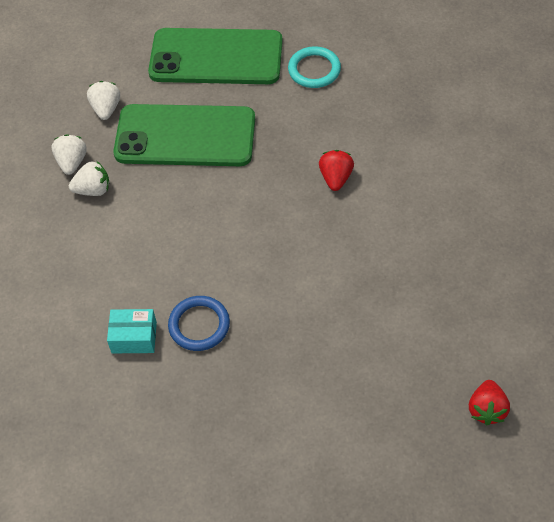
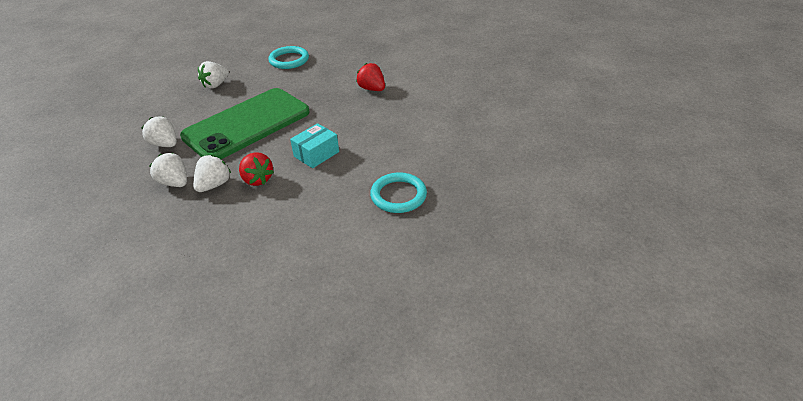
camera: 50 degrees left, 15 degrees down
(134, 337) = (365, 233): turquoise box -> turquoise box (316, 154)
(199, 325) = (398, 195): blue ring -> turquoise ring
(216, 57) = (216, 85): green phone -> white strawberry
(486, 409) = (599, 119): red strawberry -> red strawberry (257, 179)

